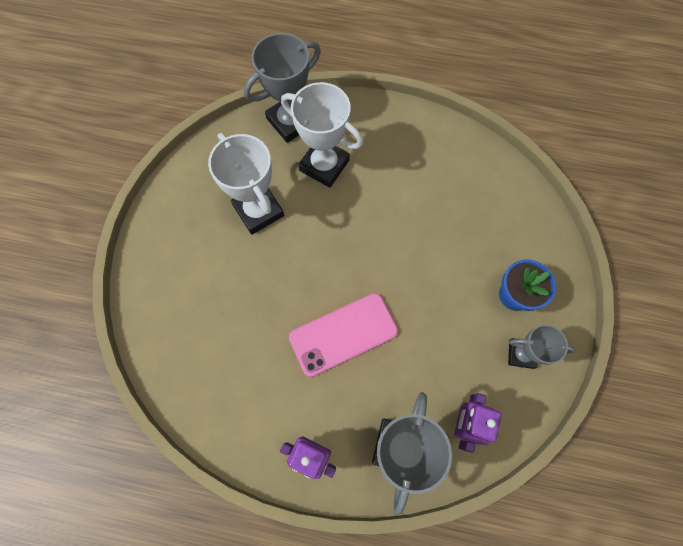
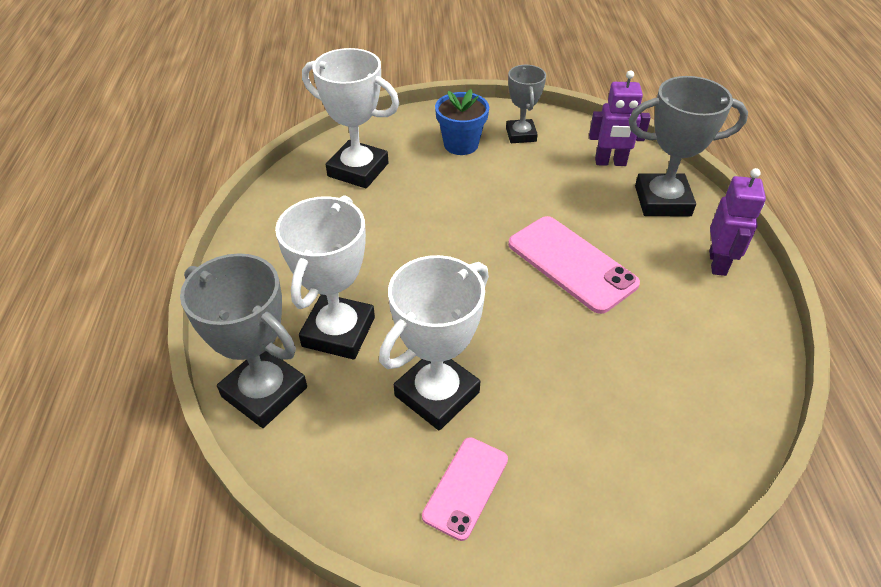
camera: 105 degrees left, 25 degrees down
(194, 210) = (466, 487): none -> pink phone
(492, 204) = (358, 170): none -> white trophy

